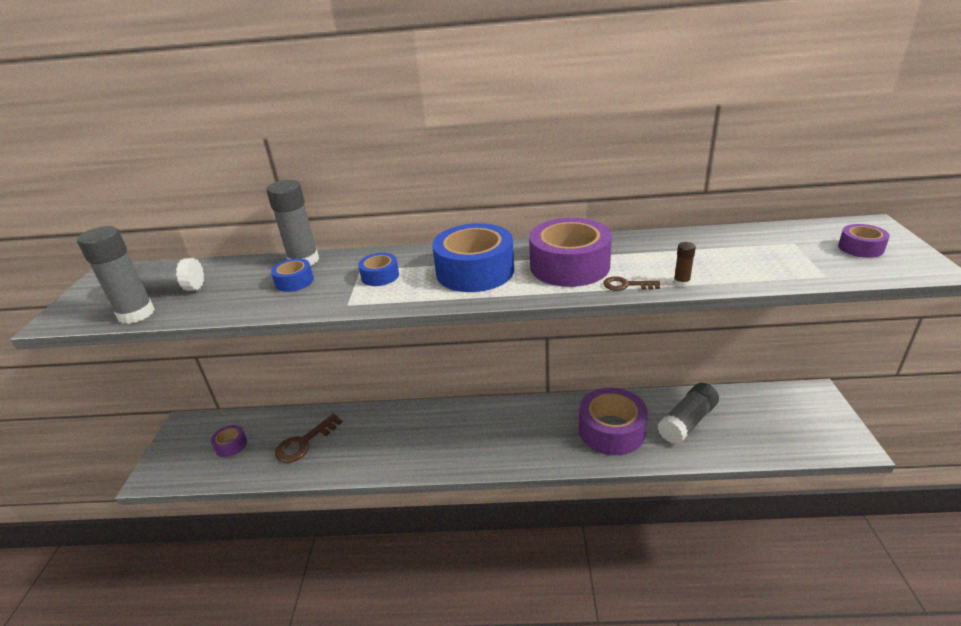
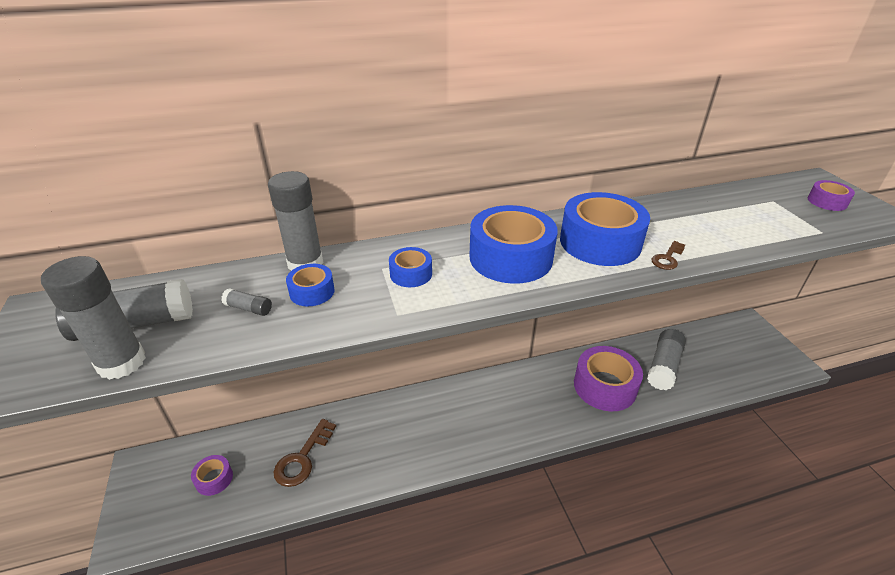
camera: 20 degrees left, 5 degrees up
(241, 288) = (248, 308): none -> grey glue stick
(569, 266) = (600, 242): purple tape -> blue tape
(626, 285) = (667, 258): brown key -> brown key turned 45 degrees counterclockwise
(681, 282) = (713, 250): brown glue stick -> none

